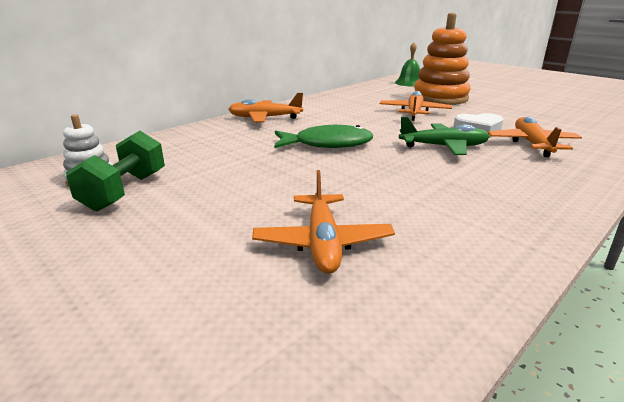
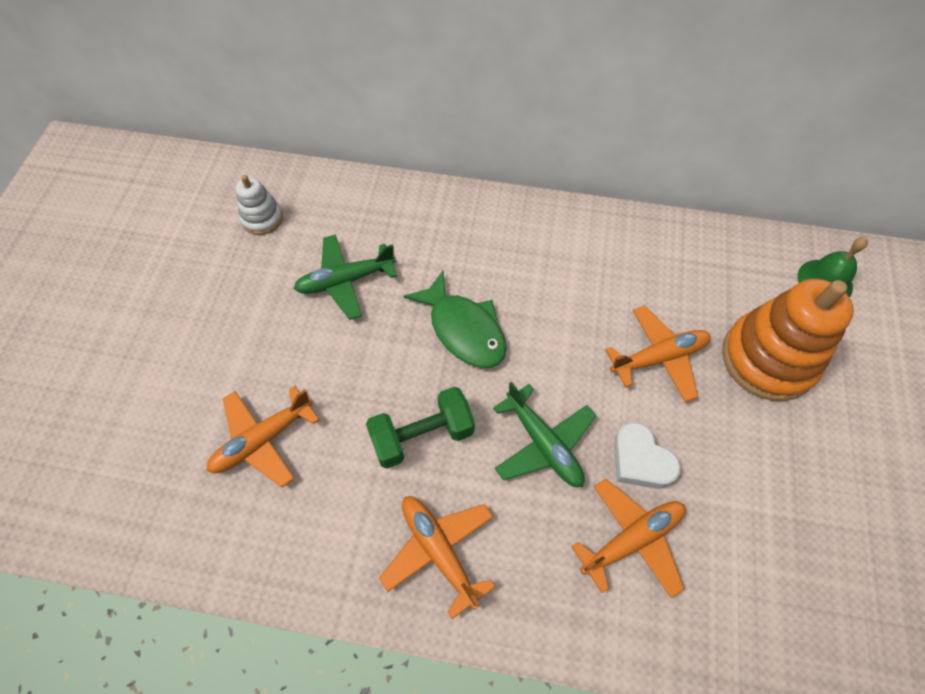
camera: 55 degrees right, 35 degrees up
(125, 191) = (258, 257): green dumbbell -> green dumbbell (422, 436)
(220, 166) = (345, 281): none -> green plane
(265, 118) = (499, 223): orange plane -> orange plane (439, 551)

